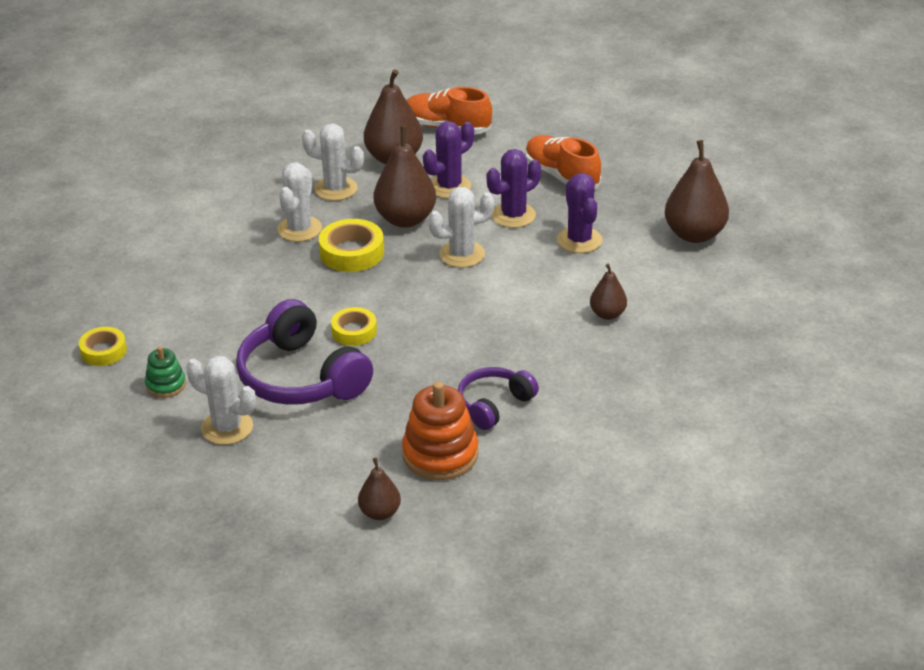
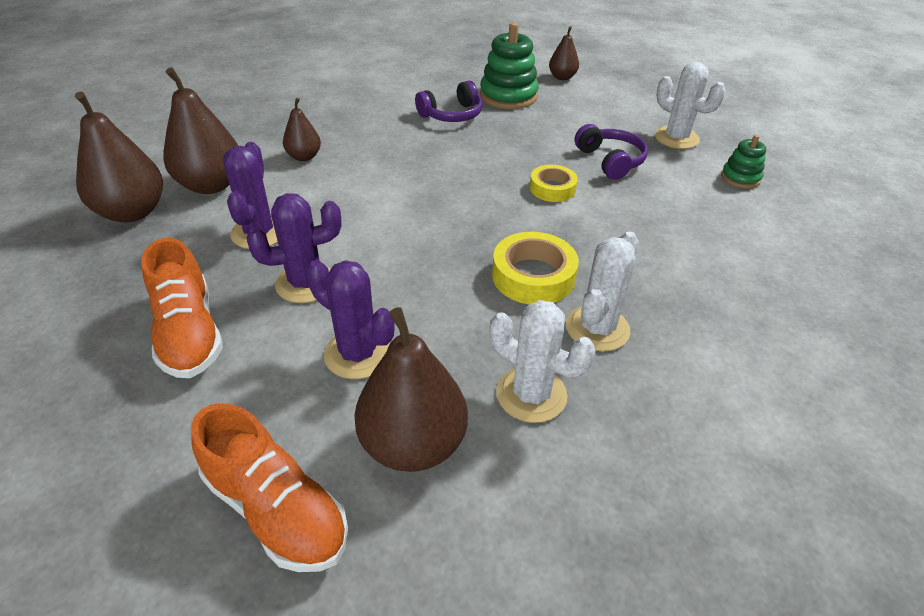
camera: 165 degrees left, 5 degrees up
(103, 351) = (819, 220): yellow tape -> none
(301, 377) = (610, 161): purple headphones -> purple headphones, size x0.58
(405, 219) = (446, 310): brown pear -> brown pear (211, 185)
(440, 454) = (508, 96): orange stacking toy -> green stacking toy
(449, 187) = (358, 354): purple cactus -> purple cactus turned 60 degrees clockwise
(462, 254) = (402, 244): white cactus -> none

